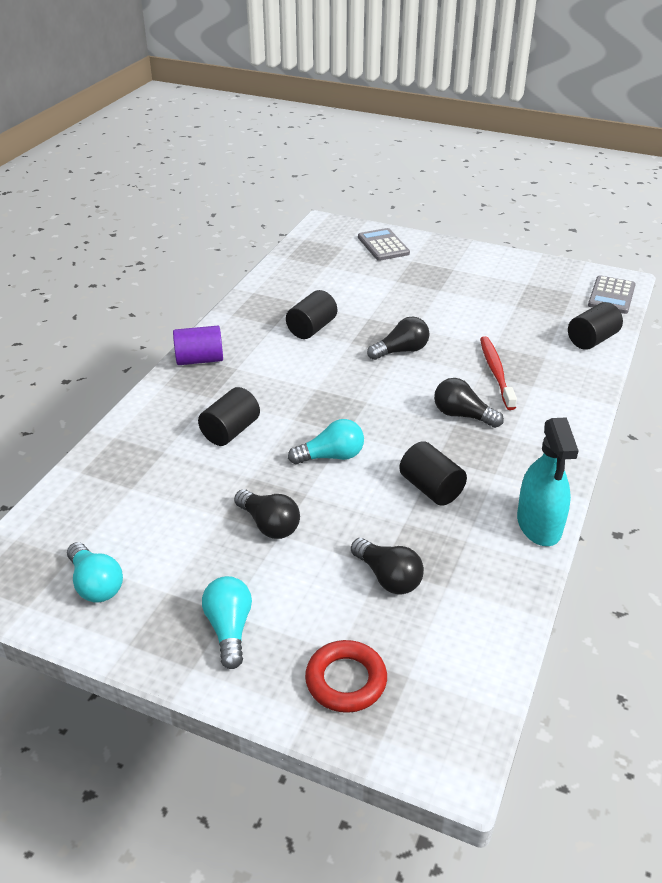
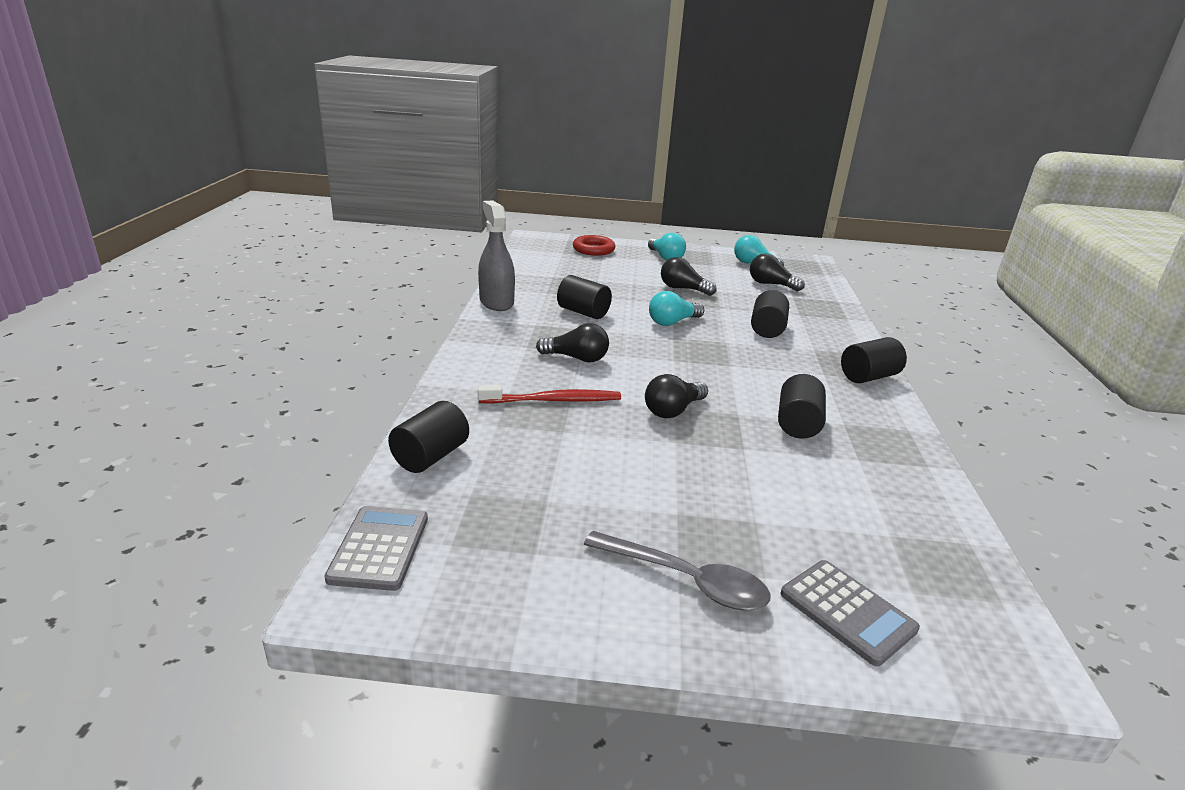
camera: 160 degrees right, 10 degrees down
(199, 360) = (868, 377): purple cylinder -> black cylinder
(388, 577) = (591, 276): black light bulb -> black light bulb (771, 284)
(452, 264) = (686, 580): none -> grey spoon
(496, 372) = (554, 400): red toothbrush -> red toothbrush turned 75 degrees counterclockwise
(539, 525) = (496, 302): turquoise spray bottle -> grey spray bottle

